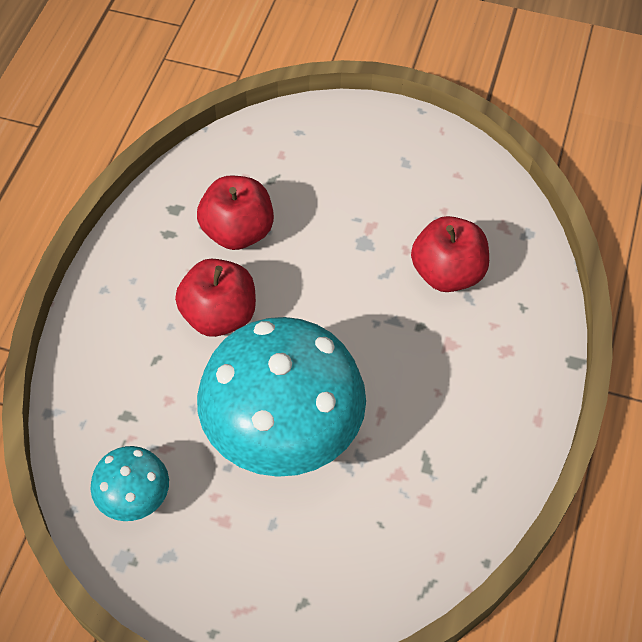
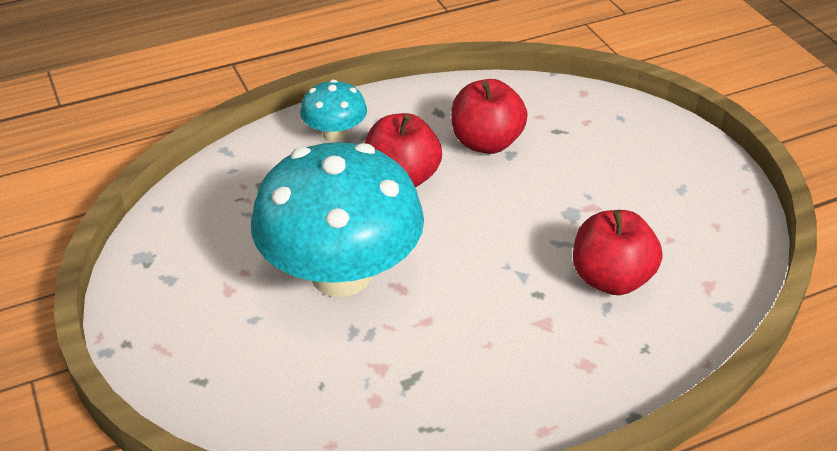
camera: 50 degrees right, 15 degrees down
(134, 498) = (199, 231): turquoise mushroom -> turquoise mushroom (335, 134)

